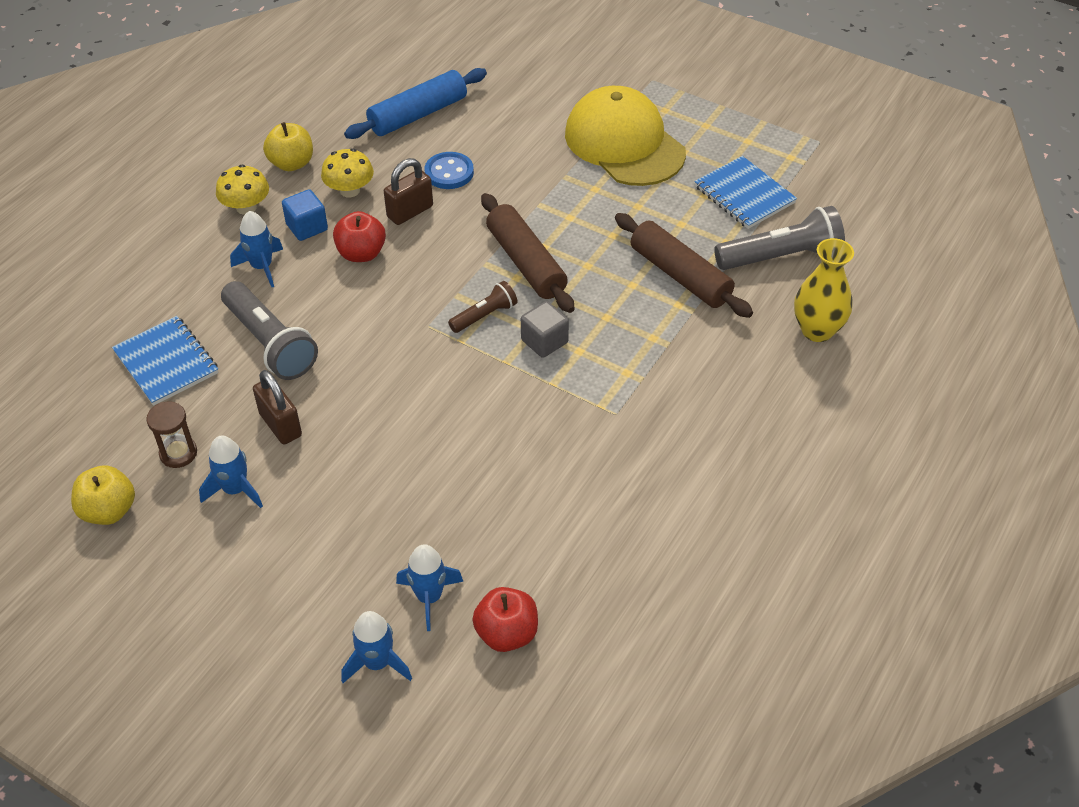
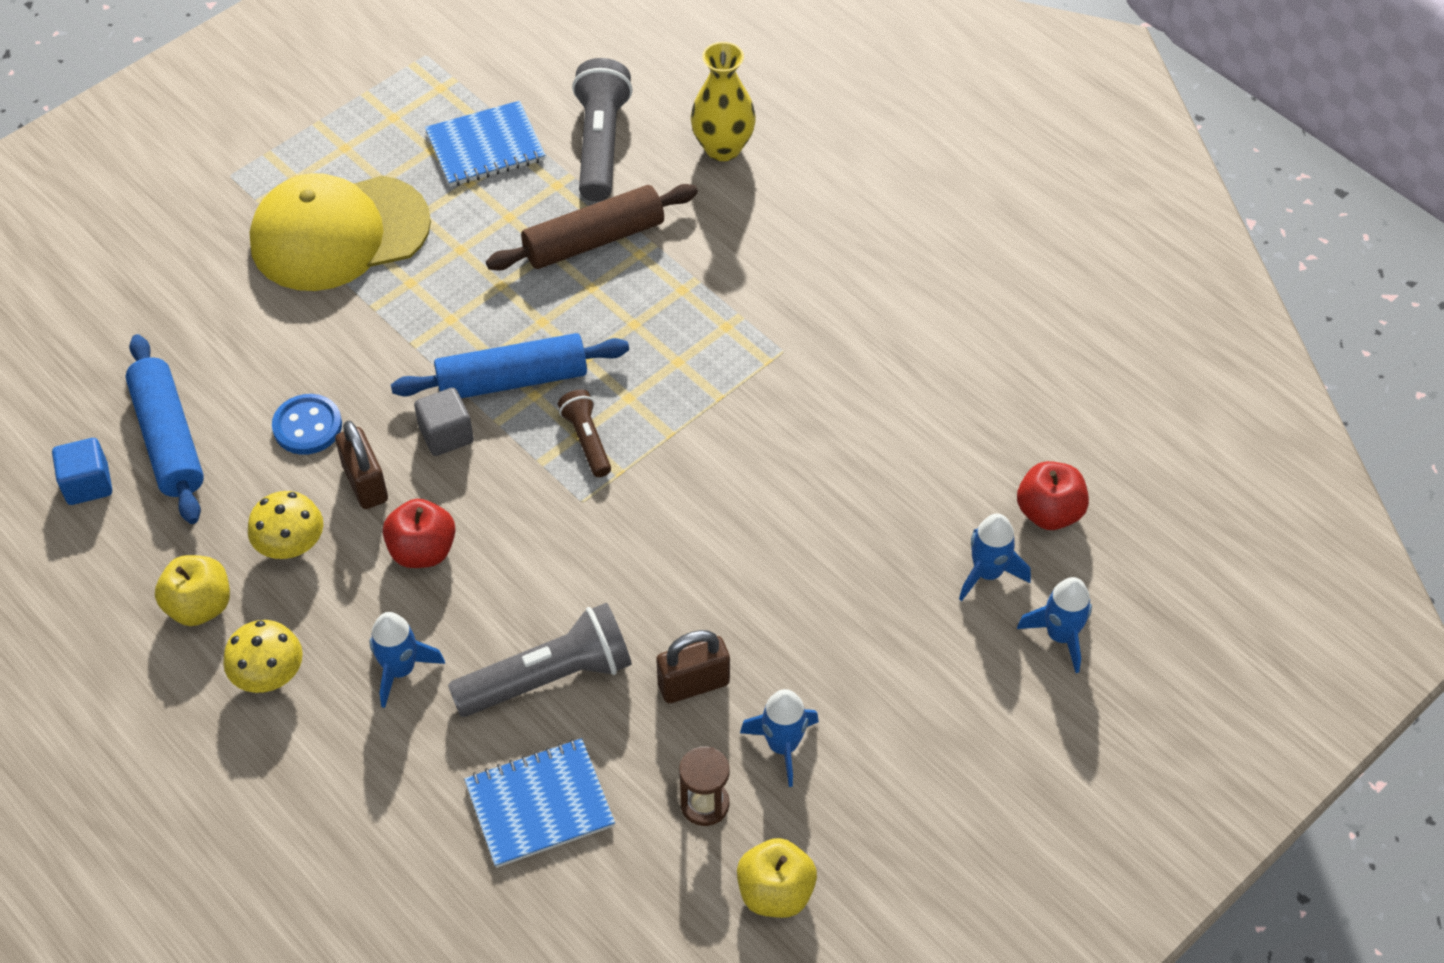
camera: 75 degrees left, 5 degrees up
(307, 227) = (343, 606): blue cube -> blue cube (88, 484)
(526, 262) = (512, 380): brown rolling pin -> blue rolling pin
(544, 341) = (651, 391): grey cube -> grey cube (446, 435)

